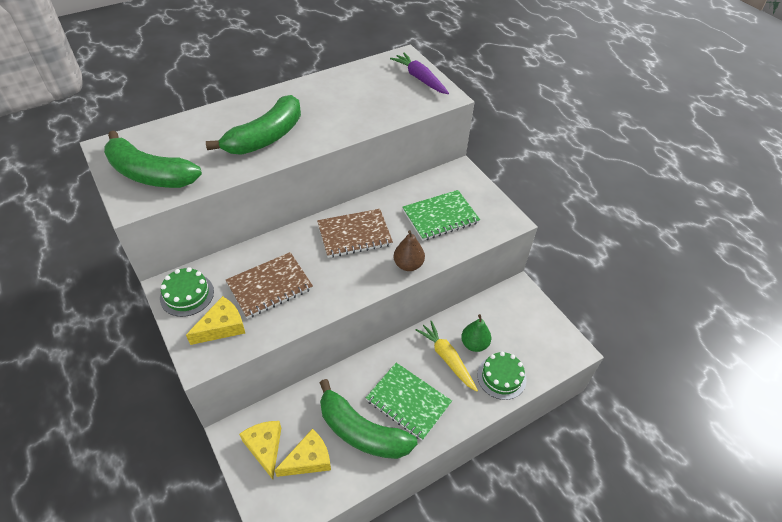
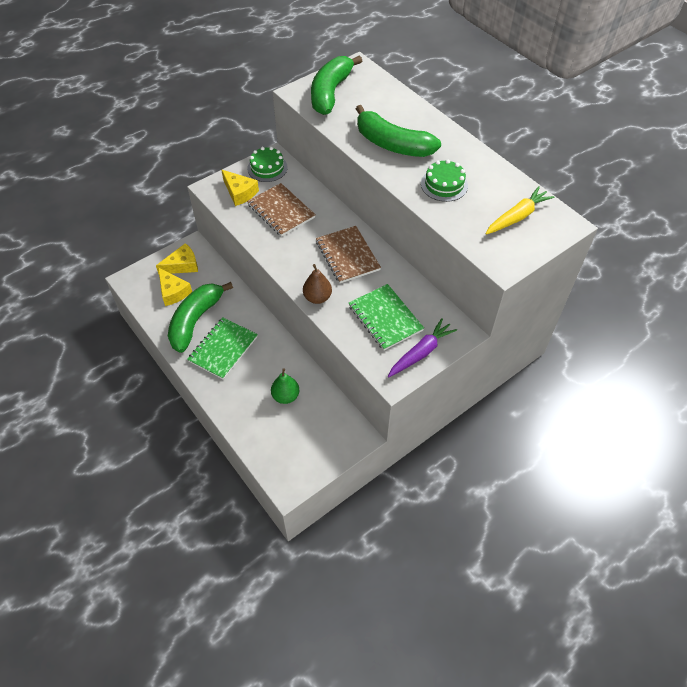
camera: 85 degrees right, 5 degrees up
(420, 78) = (528, 240): purple carrot -> purple carrot (421, 352)
(447, 358) = (268, 375): yellow carrot -> yellow carrot (517, 217)
(501, 377) = (251, 419): green cake -> green cake (444, 185)

